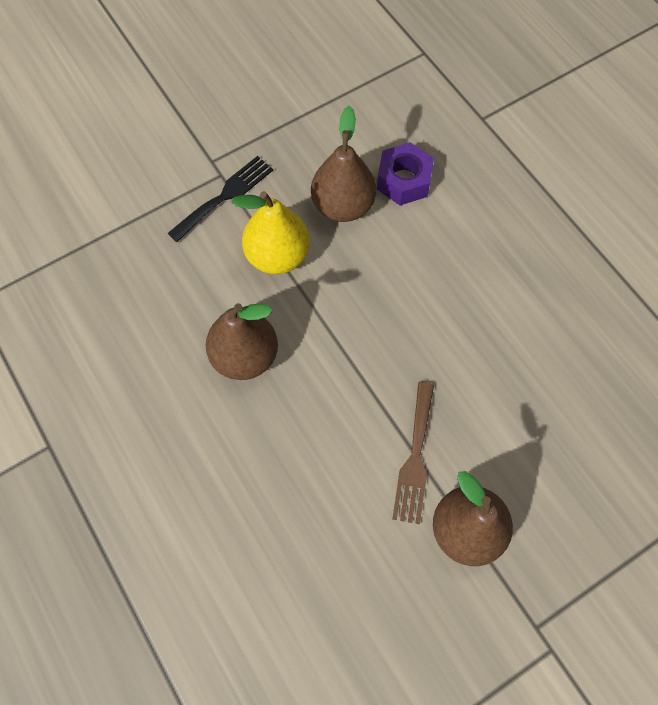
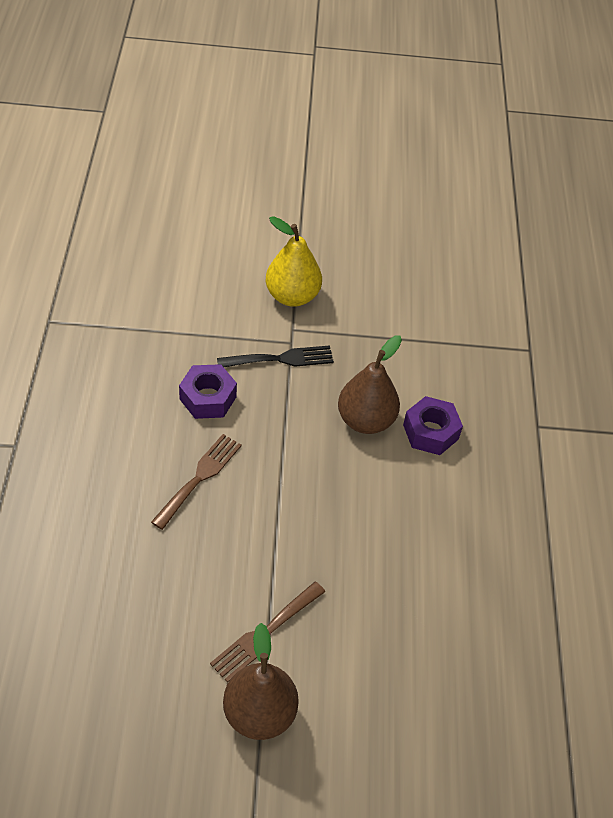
camera: 30 degrees right, 15 degrees down
(190, 277) = (208, 398): none -> purple nut
(245, 356) = (200, 477): brown pear -> brown fork
(277, 256) = (284, 424): yellow pear -> yellow pear (292, 296)

